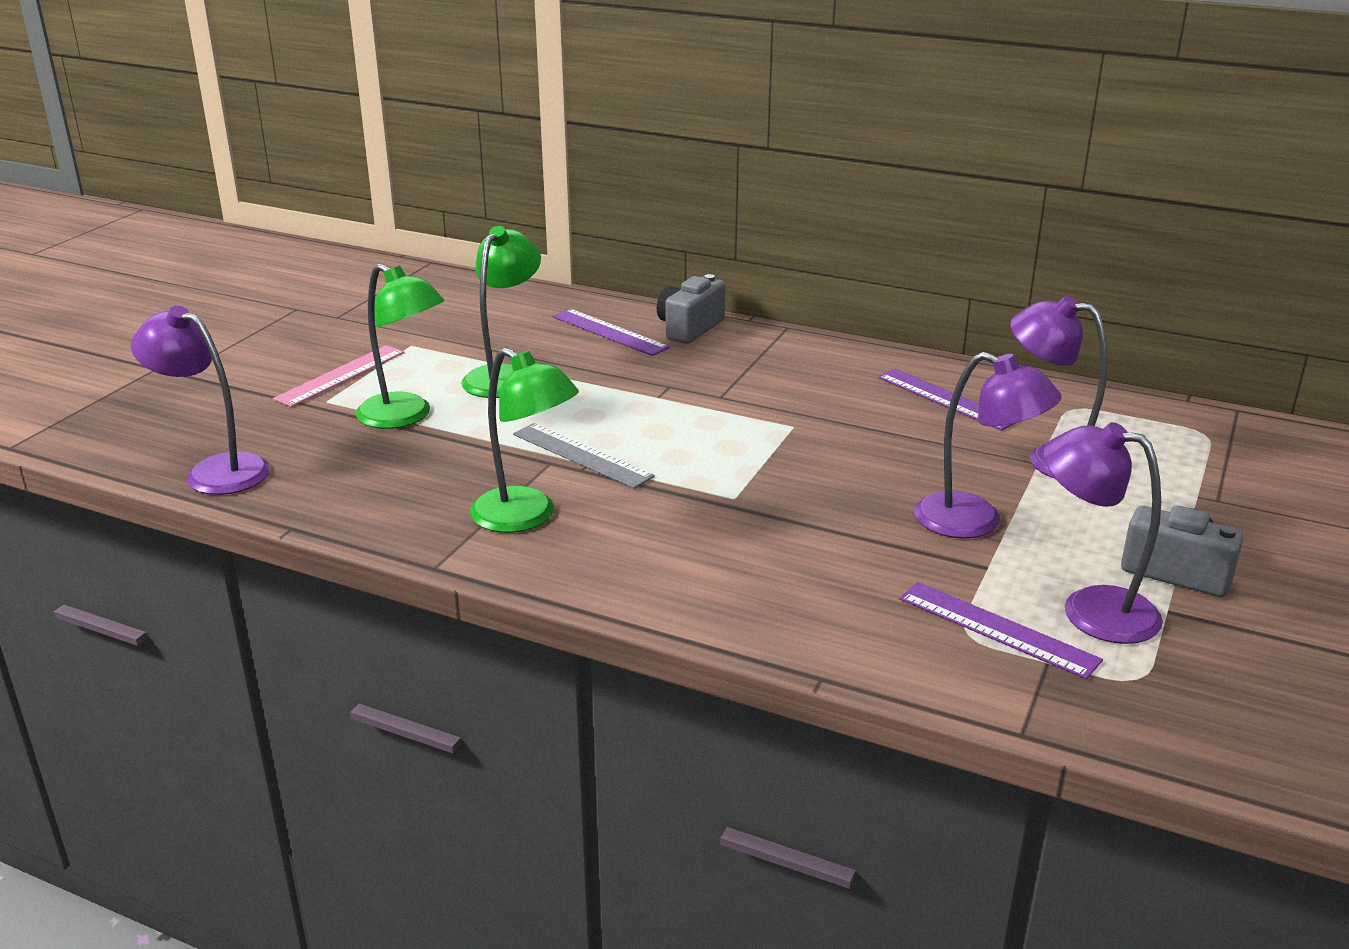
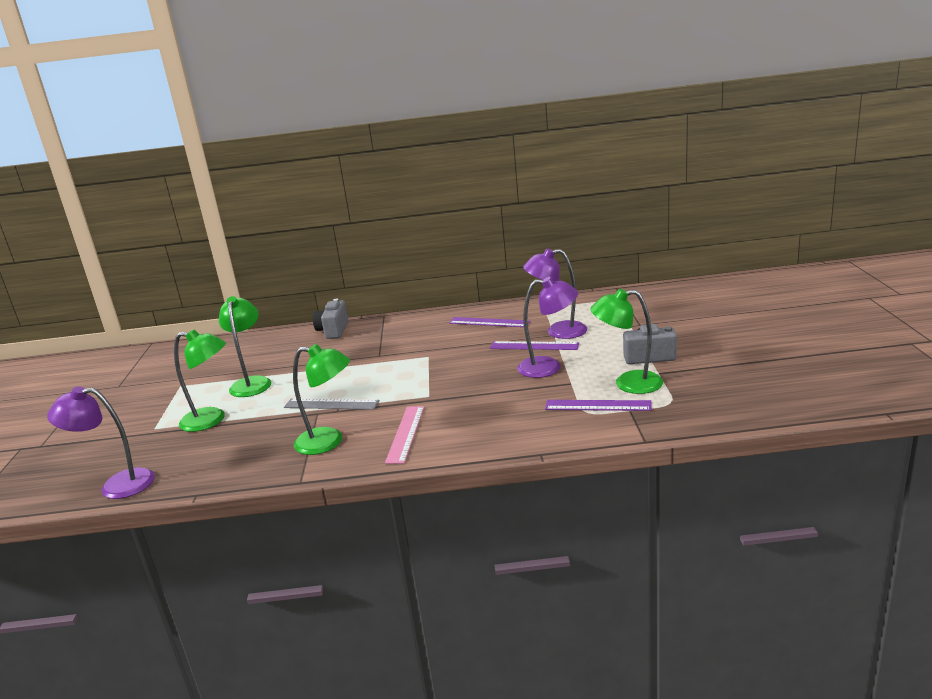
camera: 25 degrees left, 5 degrees down
(340, 375) = (150, 413): pink ruler -> pink ruler (405, 434)
(609, 332) = (291, 345): purple ruler -> purple ruler (534, 346)
(1090, 609) = (628, 383): purple lamp -> green lamp

